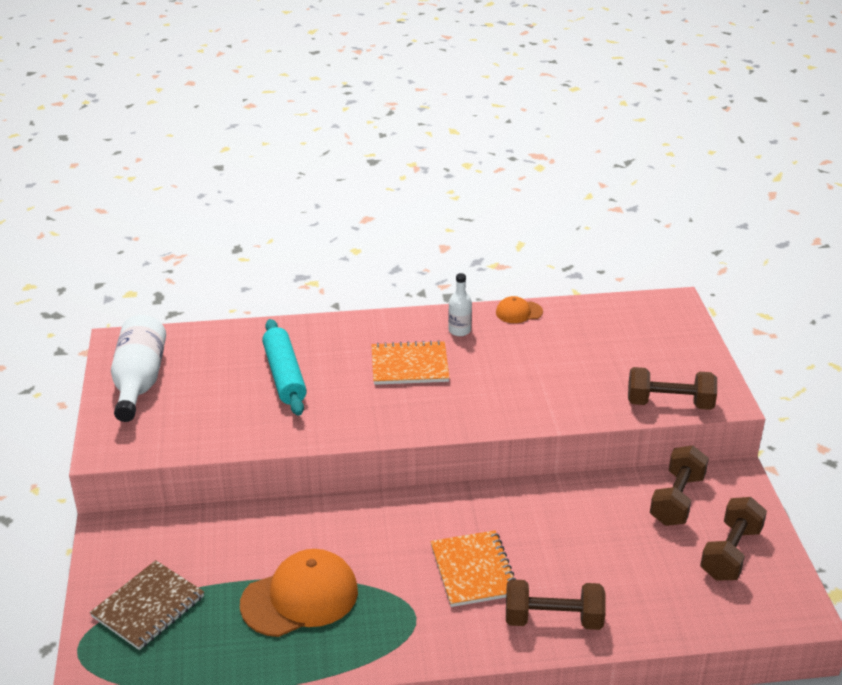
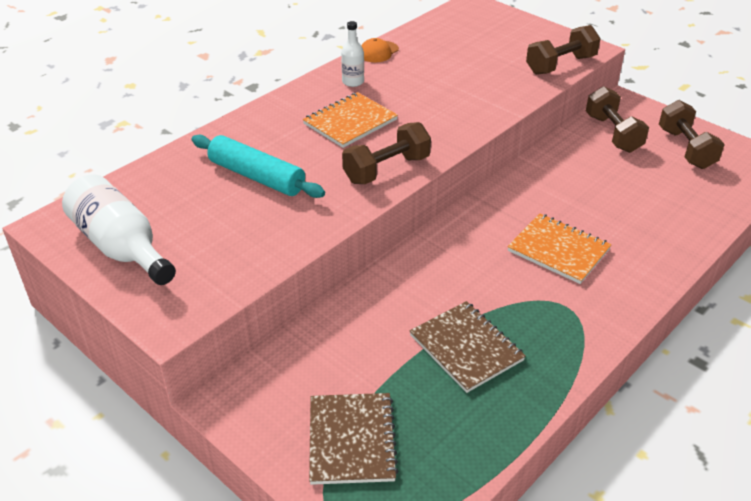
camera: 40 degrees left, 5 degrees up
(300, 597) = (466, 348): orange cap -> brown notebook
(553, 619) = (651, 251): brown dumbbell -> brown dumbbell (386, 169)

